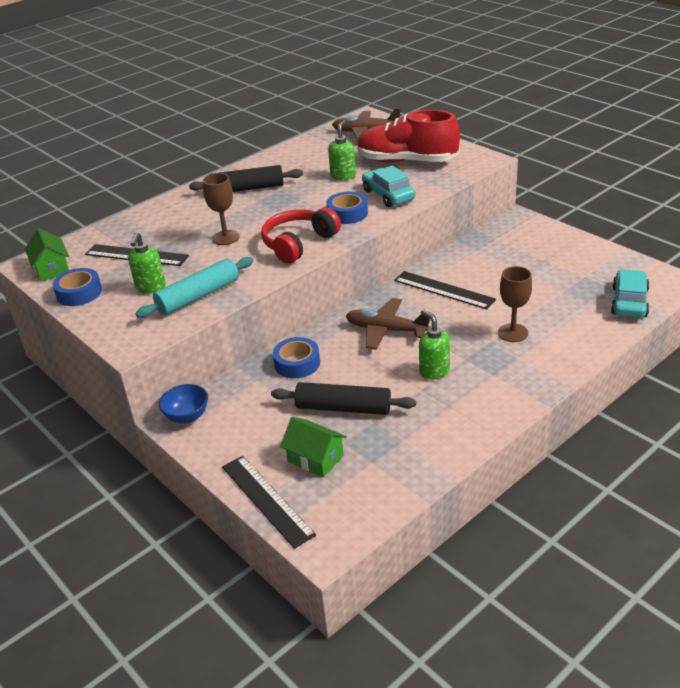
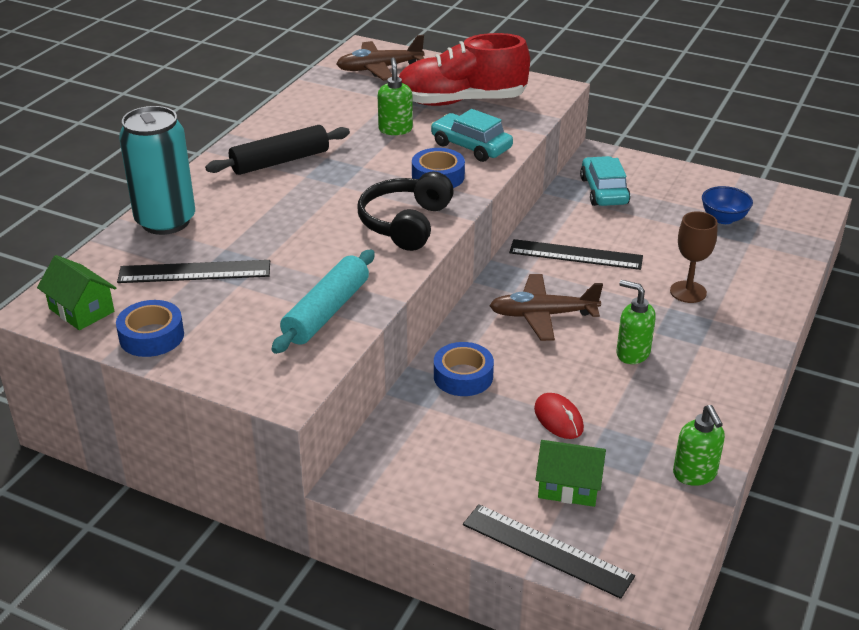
camera: 25 degrees left, 0 degrees up
(144, 219) = (165, 221): none -> turquoise can
(150, 288) = (251, 312): green soap dispenser -> green soap dispenser (695, 474)
(187, 416) = (370, 472): blue bowl -> blue bowl (723, 219)
(225, 238) = (302, 230): brown goblet -> none
(298, 244) = (405, 223): red headphones -> black headphones
(343, 408) = (558, 419): black rolling pin -> red mouse
(629, 302) = (785, 235): turquoise car -> turquoise car (603, 191)

